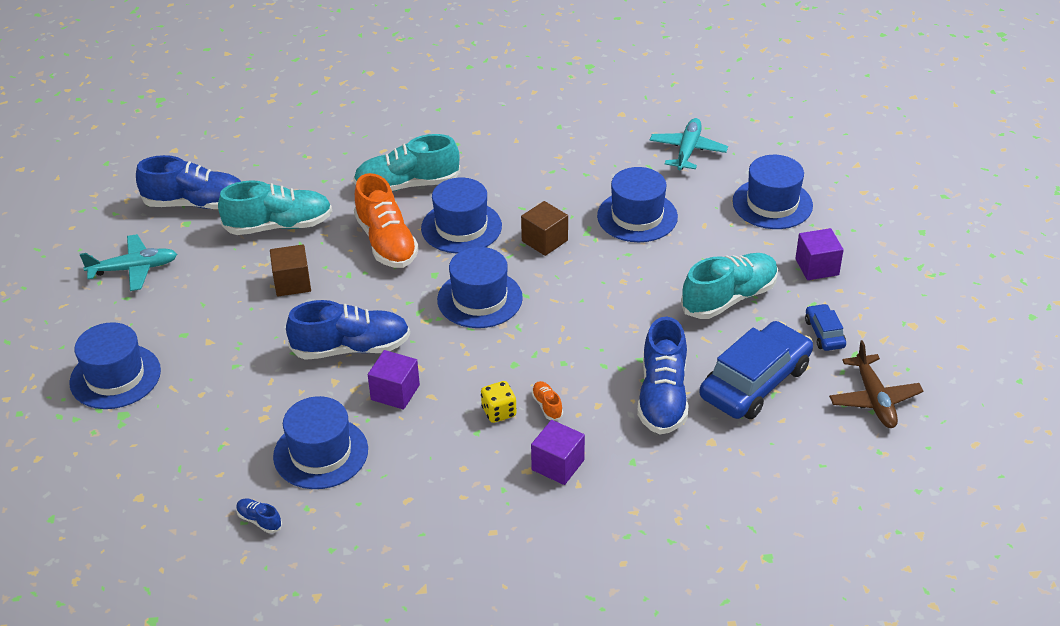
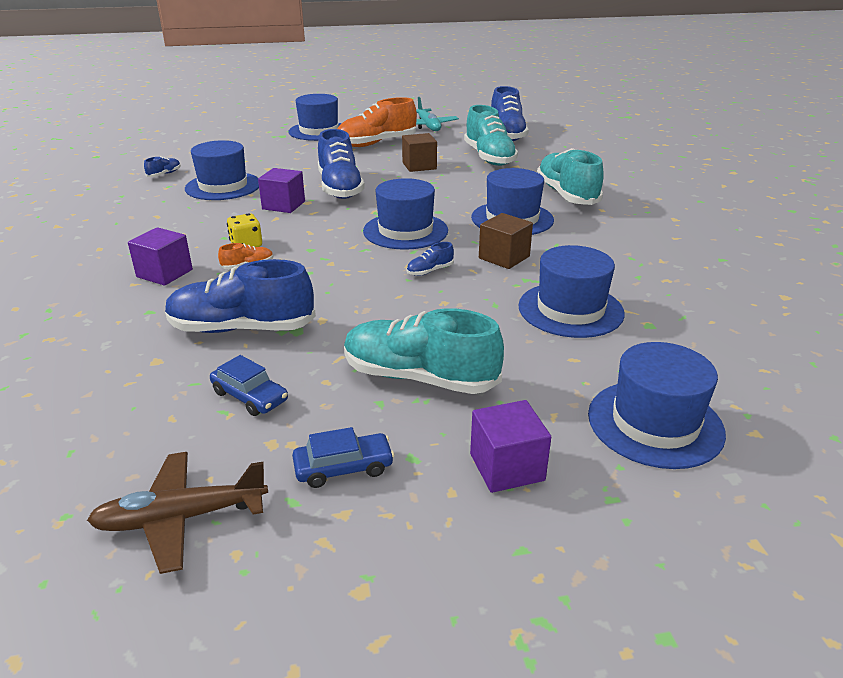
camera: 85 degrees right, 10 degrees down
(386, 242) = (479, 192): orange shoe -> orange shoe (376, 143)
(567, 286) = (430, 271): none -> blue shoe
(688, 151) = (740, 346): turquoise plane -> none
(729, 298) = (419, 378): turquoise shoe -> turquoise shoe turned 150 degrees clockwise
(755, 382) = (250, 396): blue car -> blue car, size x0.47

